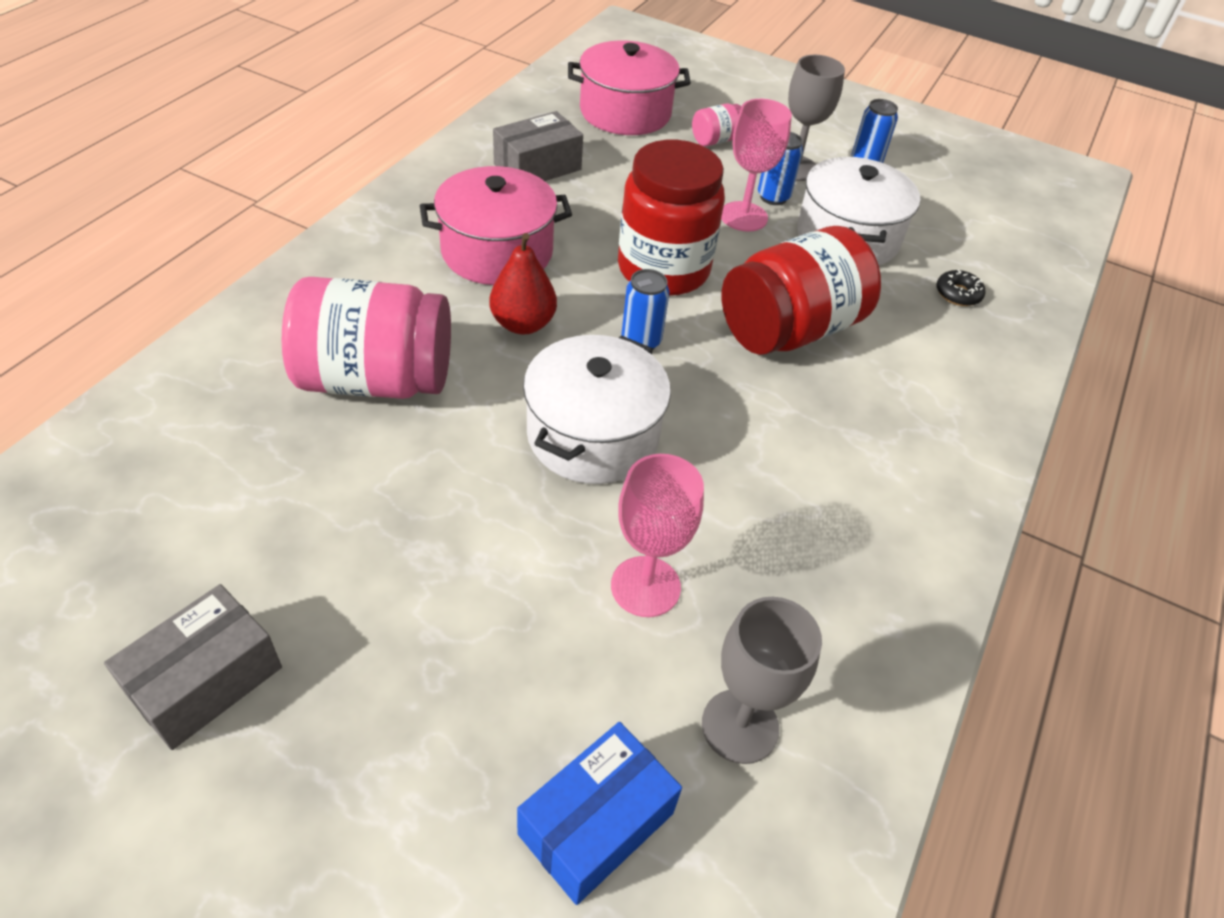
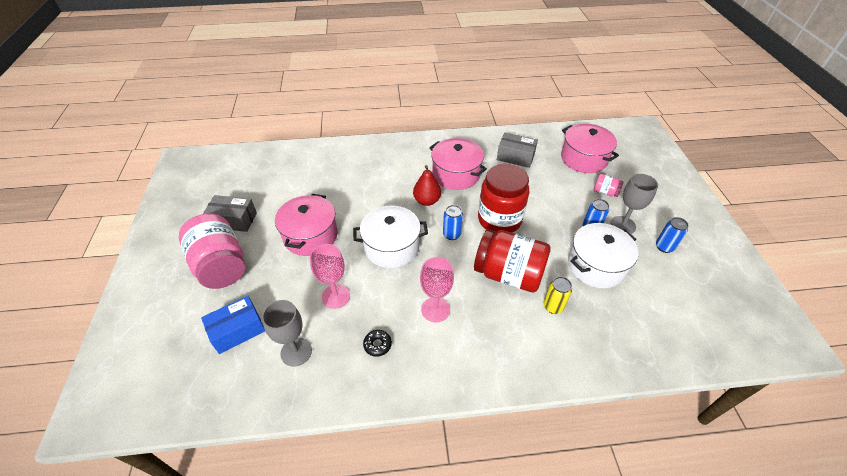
camera: 60 degrees right, 0 degrees up
(375, 379) = (366, 184): pink jar -> pink jar (221, 265)
(430, 547) = (310, 236): none -> pink pot
(596, 823) = (237, 330): blue box -> blue box turned 45 degrees counterclockwise
(743, 216) = (564, 226): pink goblet -> pink goblet (435, 309)
(889, 323) = (553, 306): none -> yellow can
(958, 294) = (607, 324): black donut -> black donut (377, 345)

